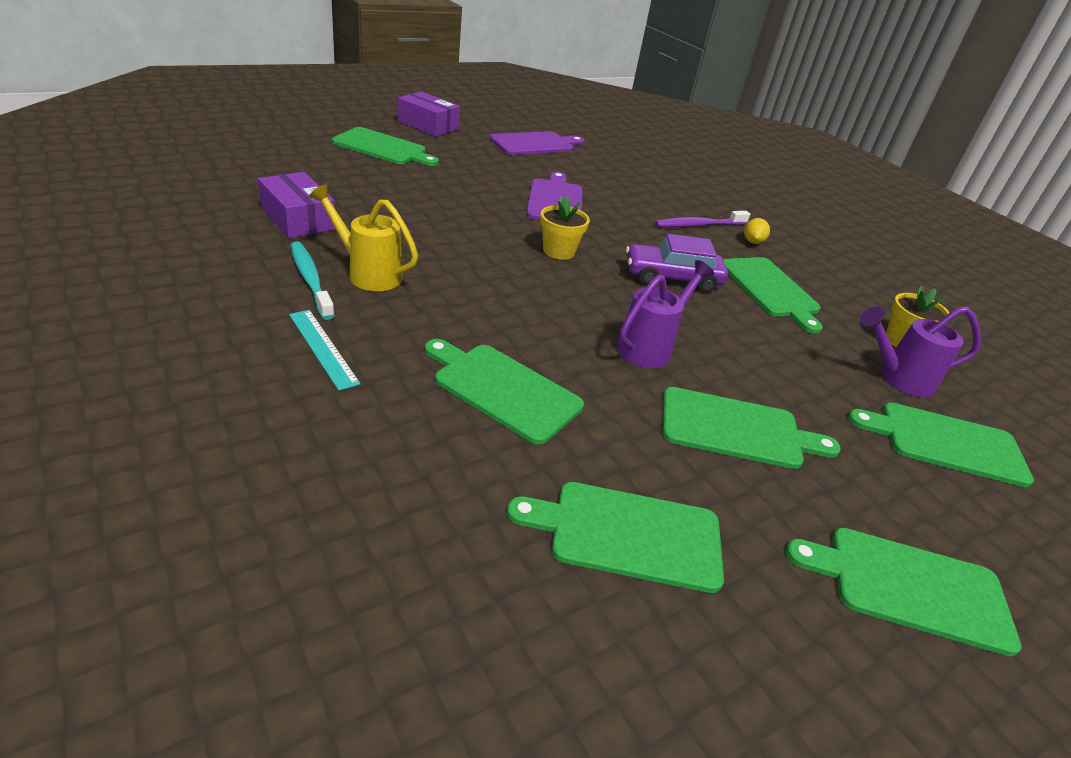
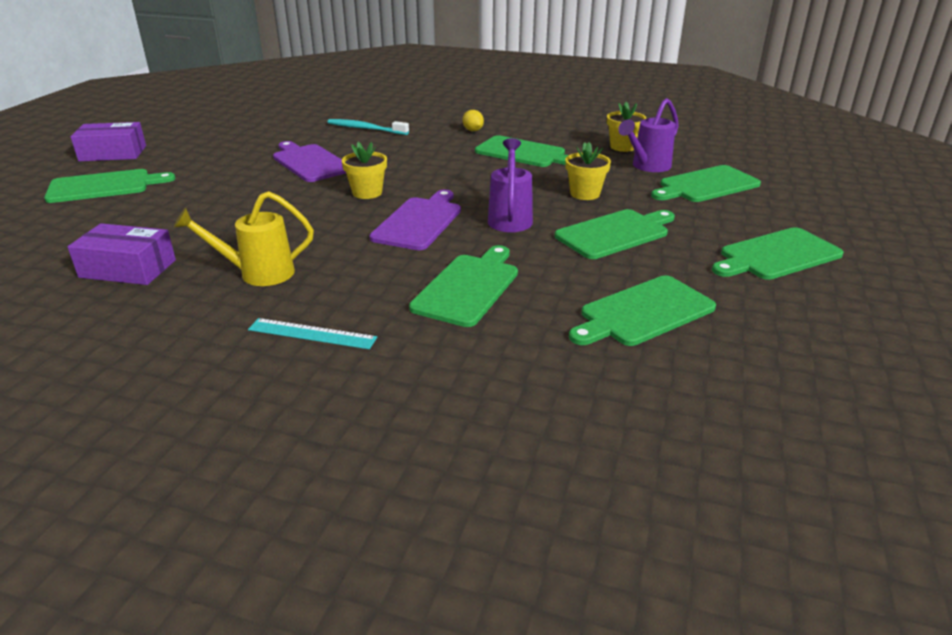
camera: 35 degrees left, 5 degrees down
(310, 279) = (220, 301): turquoise toothbrush -> turquoise toothbrush (365, 129)
(502, 389) = (468, 287): green cutting board -> green cutting board turned 120 degrees clockwise
(535, 144) = (228, 131): purple cutting board -> purple cutting board (419, 222)
(672, 278) = (461, 174): purple car -> none
(698, 225) = (427, 135): purple toothbrush -> none
(771, 367) = (585, 194): none -> yellow flower pot

